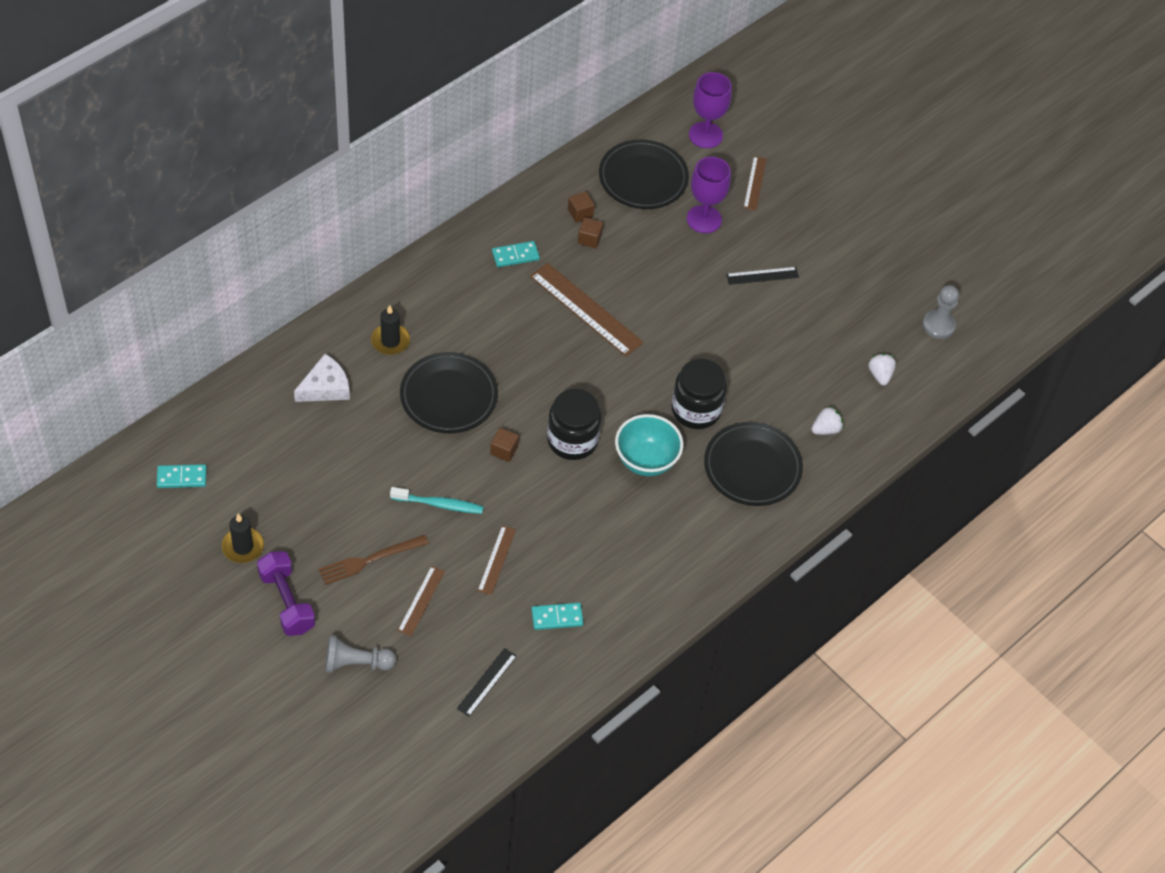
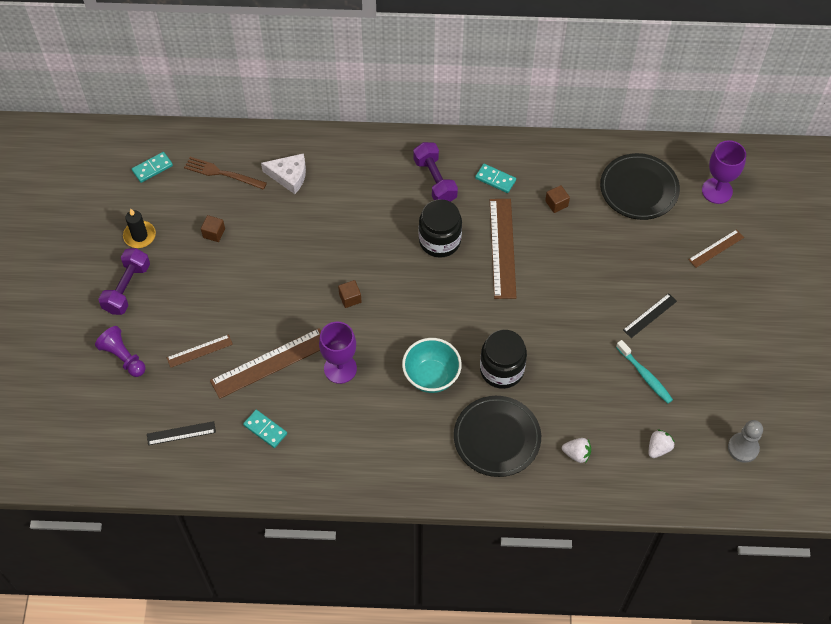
camera: 50 degrees right, 5 degrees up
(182, 477) = (152, 168): turquoise domino -> turquoise domino turned 75 degrees counterclockwise
(356, 663) = (123, 357): grey pawn -> purple pawn
(369, 560) = (198, 301): brown fork -> brown fork (222, 173)
(390, 341) = (358, 176): black candle -> none
(439, 504) = (275, 300): turquoise toothbrush -> turquoise toothbrush (645, 375)
(449, 396) = (355, 237): black plate -> none
(464, 294) = (435, 180): none -> purple dumbbell
(496, 560) = (270, 363): brown ruler -> brown ruler, size x1.85
(572, 440) = (399, 325): black jar -> black jar (439, 241)
(580, 213) = (569, 182): brown cube -> brown cube (214, 233)
(704, 219) = (651, 247): purple goblet -> purple goblet (340, 368)
(762, 275) = (649, 315): black ruler -> black ruler turned 75 degrees counterclockwise

